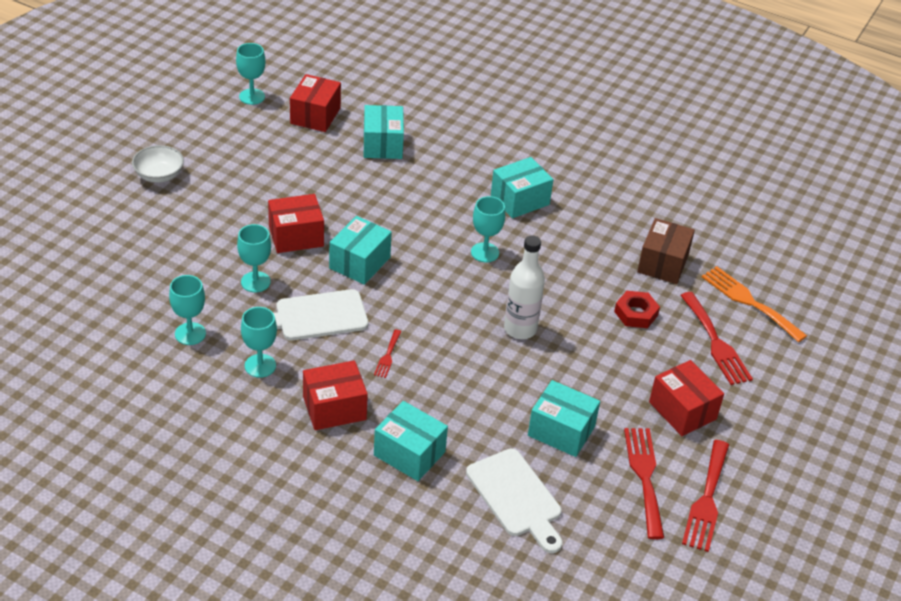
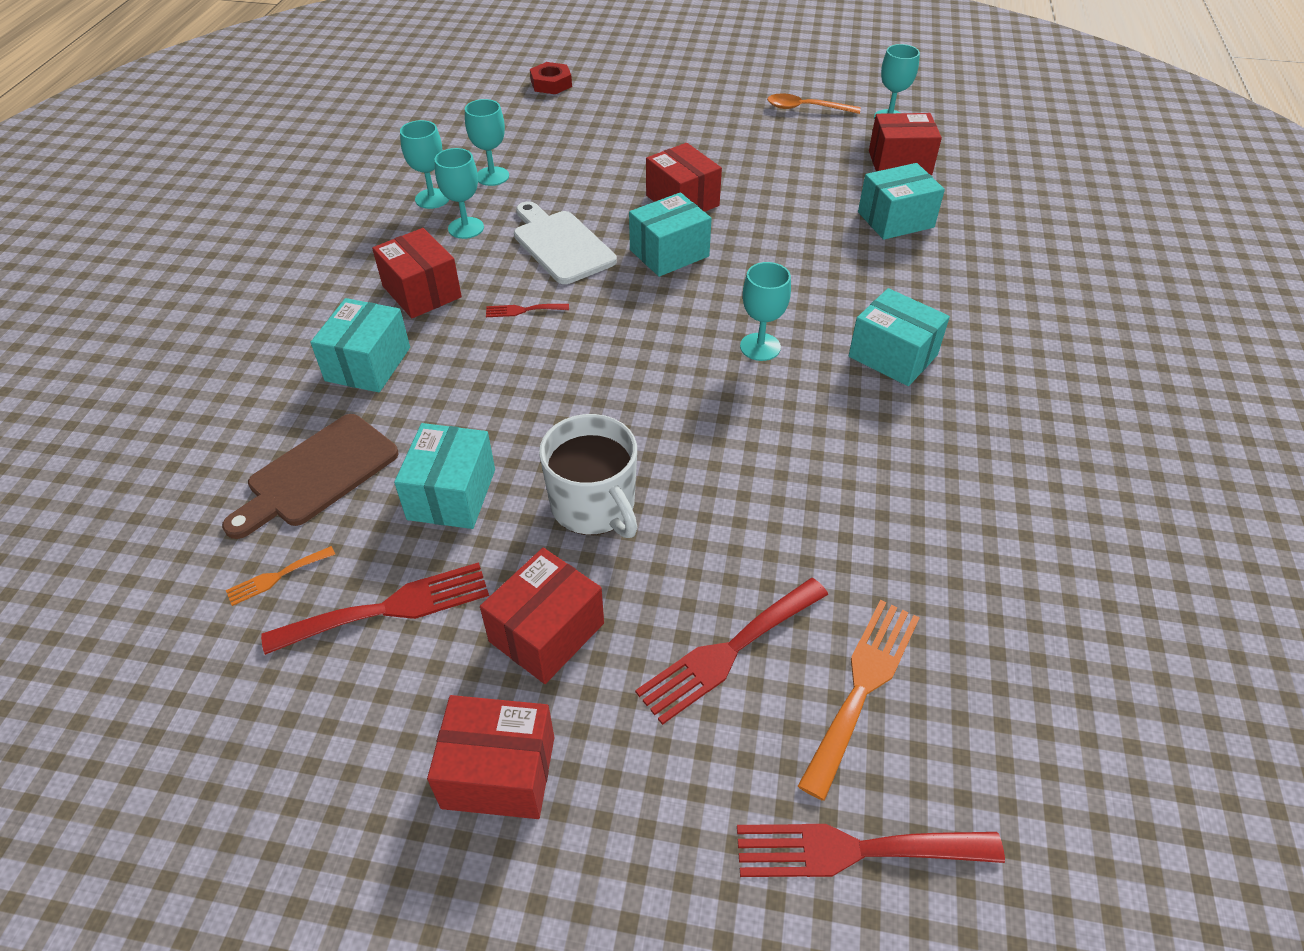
camera: 75 degrees right, 5 degrees up
(159, 175) = (712, 101): white bowl -> none
(208, 131) = (805, 108): none -> orange spoon
(255, 282) = (592, 194): turquoise goblet -> turquoise goblet (432, 199)
(359, 263) = (669, 253): turquoise box -> turquoise box turned 45 degrees counterclockwise
(516, 497) = (317, 474): white cutting board -> brown cutting board
(520, 329) = (631, 411): white bottle -> none
(595, 367) = (594, 506): none -> white mug
(602, 528) = (276, 577): none -> orange fork
(636, 313) = (736, 531): red nut -> red nut (551, 84)
(663, 263) = (875, 543): brown box -> none
(707, 500) = (359, 702): red fork -> red fork (854, 850)
(764, 449) = (498, 772): none -> red box

